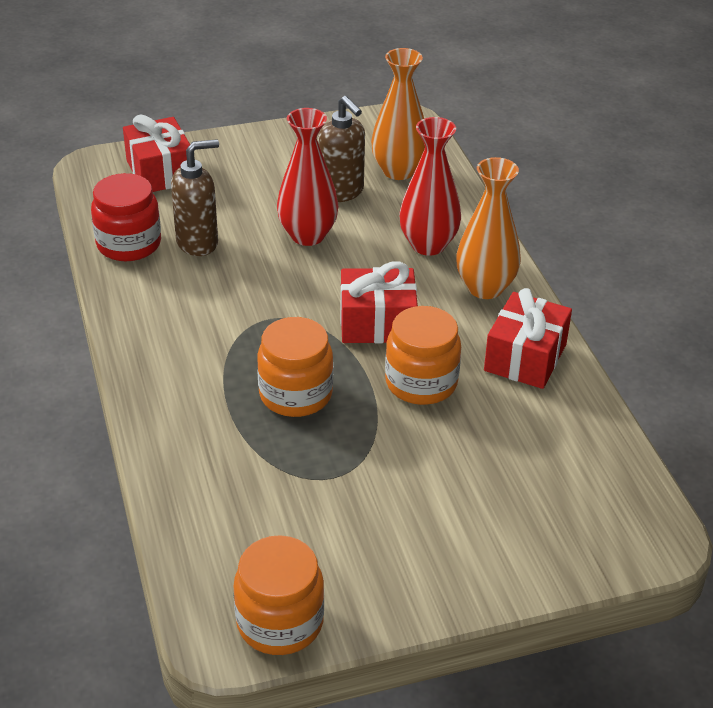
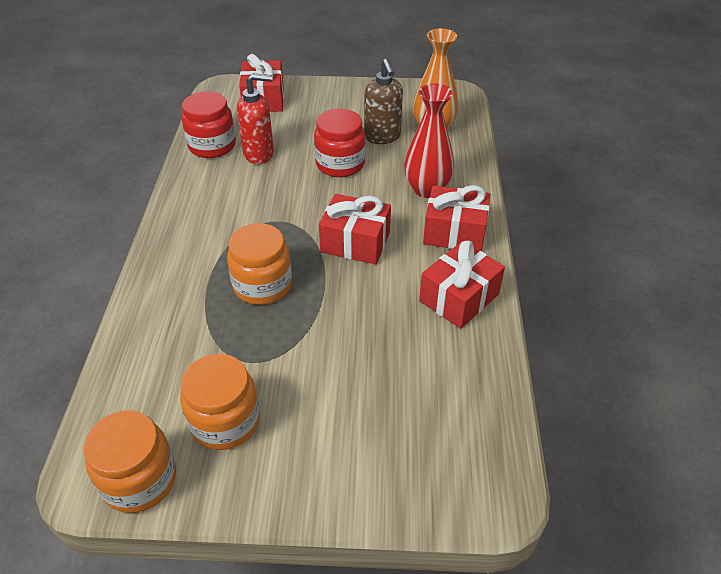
camera: 20 degrees right, 5 degrees up
(198, 243) = (259, 154): brown soap dispenser -> red soap dispenser
(307, 235) = (340, 164): red vase -> red jar
(421, 383) = (363, 299): orange jar -> orange jar (225, 421)
(485, 288) = (454, 232): orange vase -> red gift

